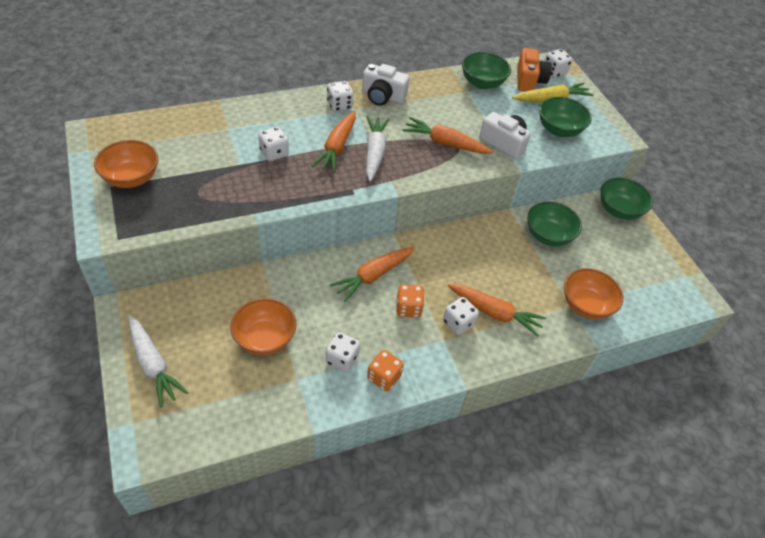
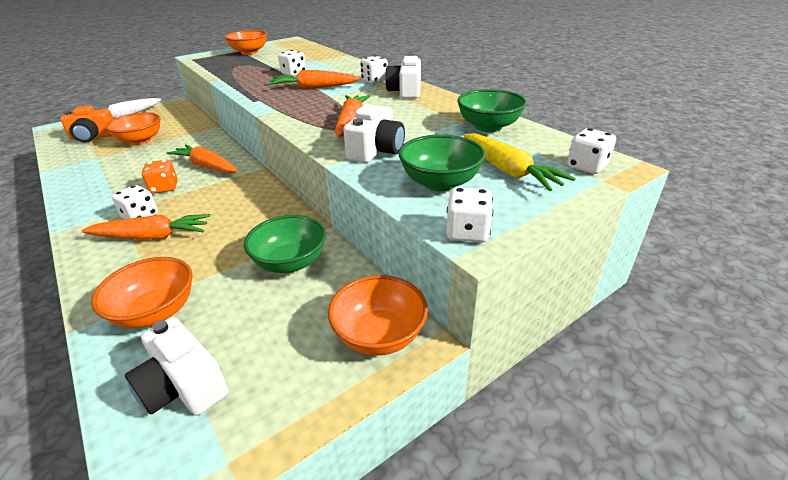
camera: 80 degrees right, 15 degrees down
(342, 359) = (110, 169): white dice -> white dice (467, 232)
(374, 153) = (314, 99): white carrot -> none
(384, 377) = (83, 189): orange dice -> none
(494, 313) = (152, 236): orange carrot -> orange carrot turned 105 degrees counterclockwise
(529, 80) = (537, 151): orange camera -> orange camera (93, 137)
(619, 210) = (379, 335): green bowl -> orange bowl
(645, 290) = (183, 386): none -> white camera

